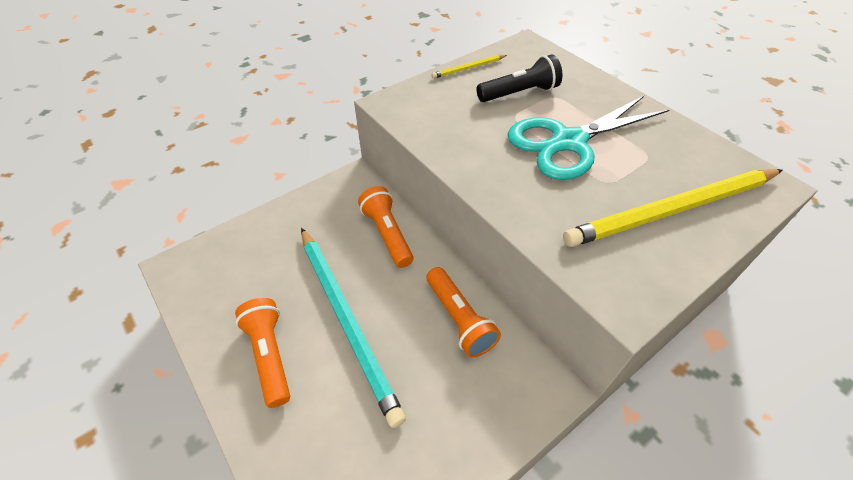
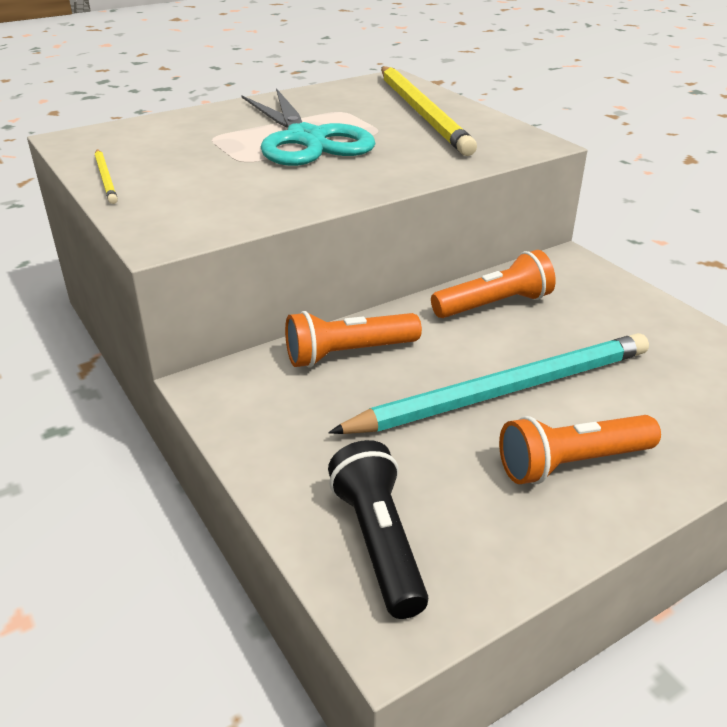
camera: 85 degrees left, 15 degrees down
(519, 93) = (193, 153): black flashlight -> black flashlight (379, 542)

